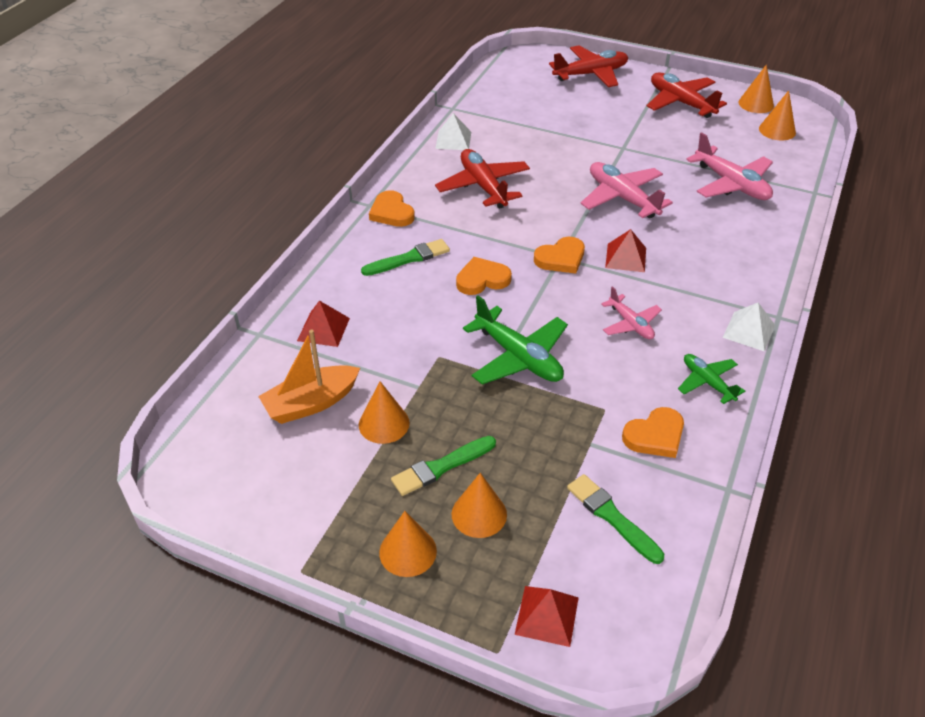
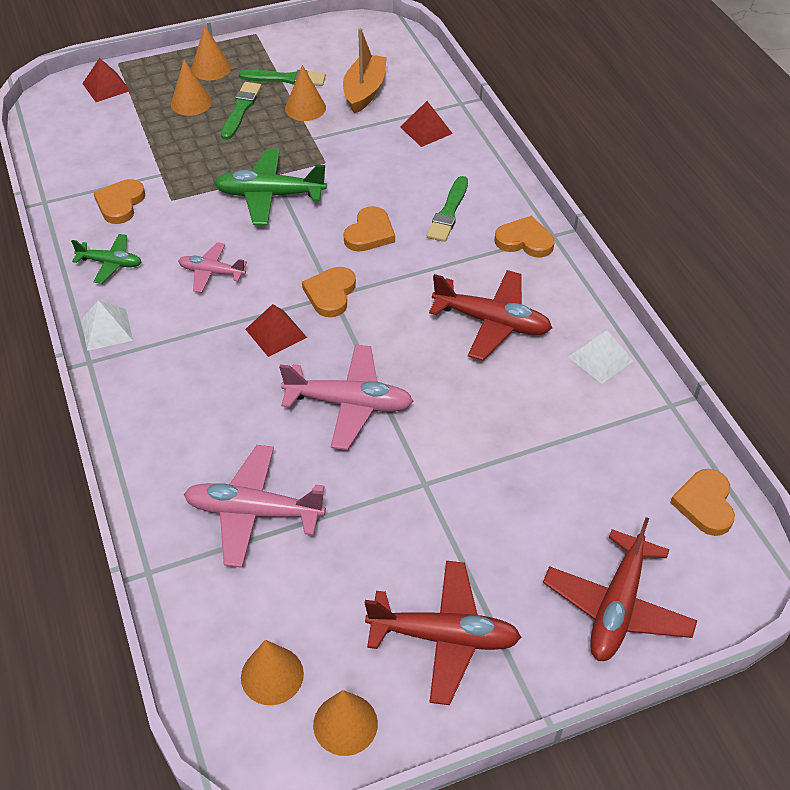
camera: 135 degrees right, 5 degrees up
(500, 77) = (705, 504): none -> orange heart
(612, 517) = (109, 145): green brush -> green brush (286, 79)

